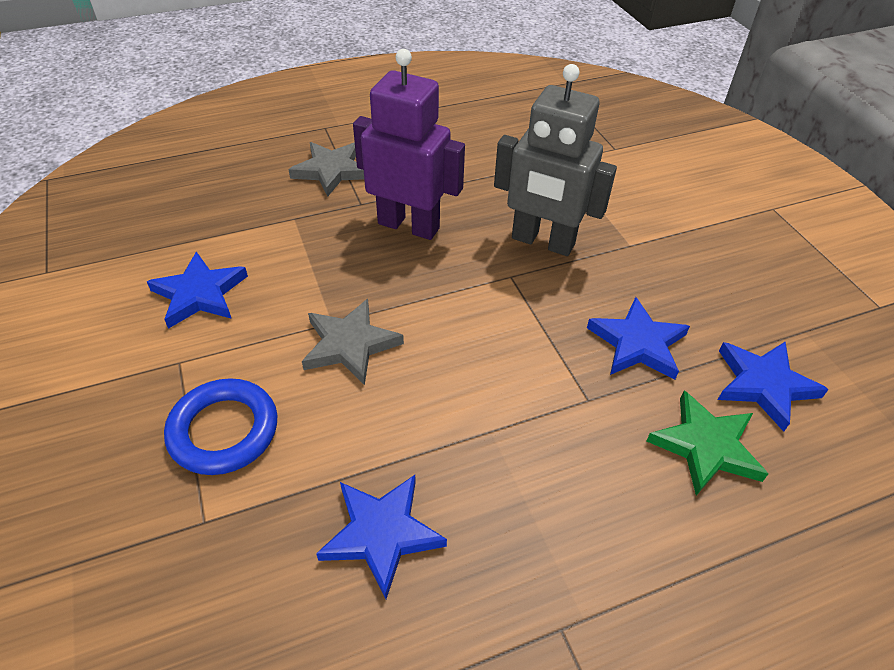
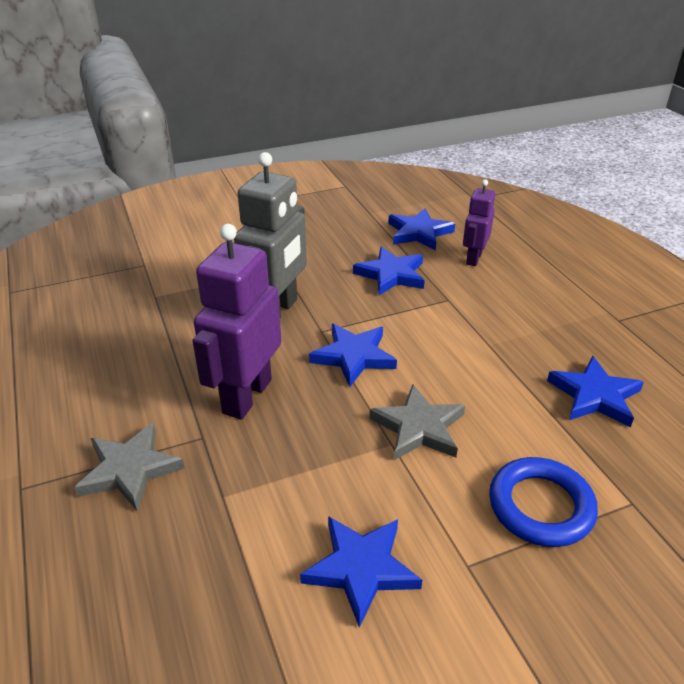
camera: 90 degrees left, 10 degrees down
(465, 300) = (354, 356): none -> blue star
(706, 446) = (473, 258): green star -> purple robot

